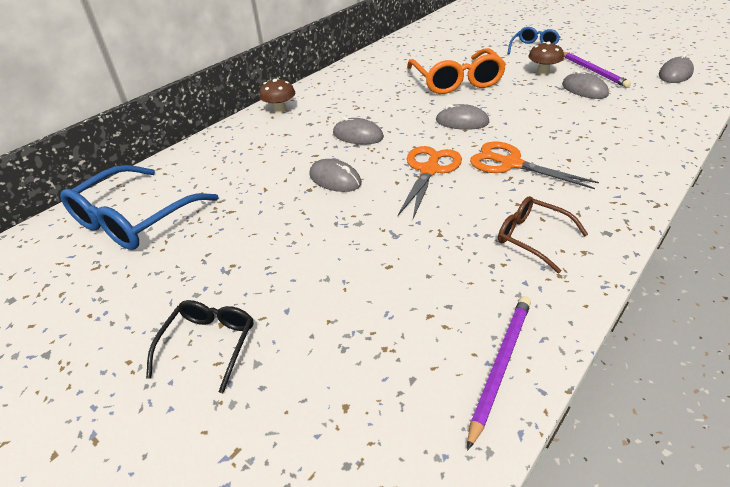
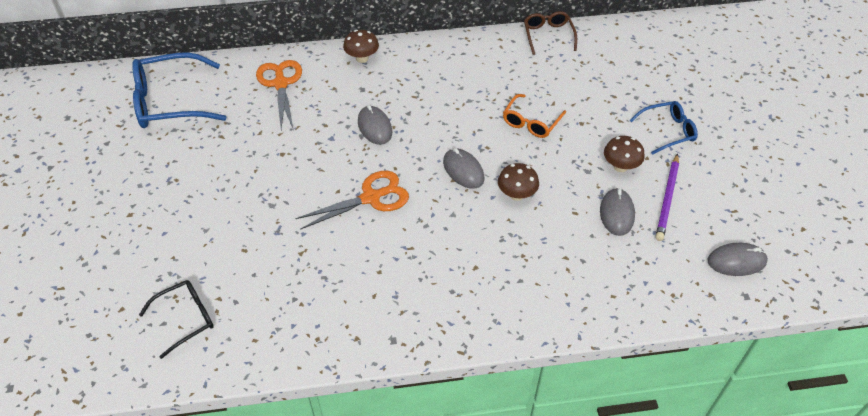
camera: 40 degrees right, 10 degrees up
(209, 344) = (111, 222): black glasses -> black glasses (185, 319)
(335, 179) = (307, 157): grey mouse -> none
(456, 81) = (531, 122): orange glasses -> orange glasses, size x0.57
(500, 365) = (207, 355): purple pencil -> none
(511, 164) = (430, 237): orange scissors -> orange scissors (280, 84)
(517, 113) = (516, 194): none -> brown mushroom
(532, 238) = (345, 302): brown glasses -> brown glasses (548, 36)

